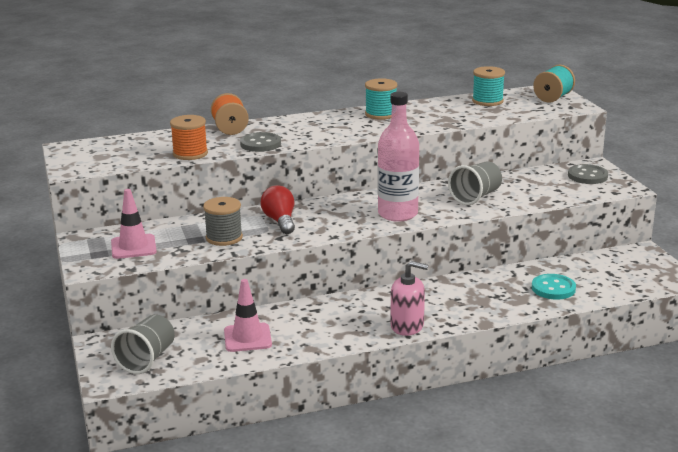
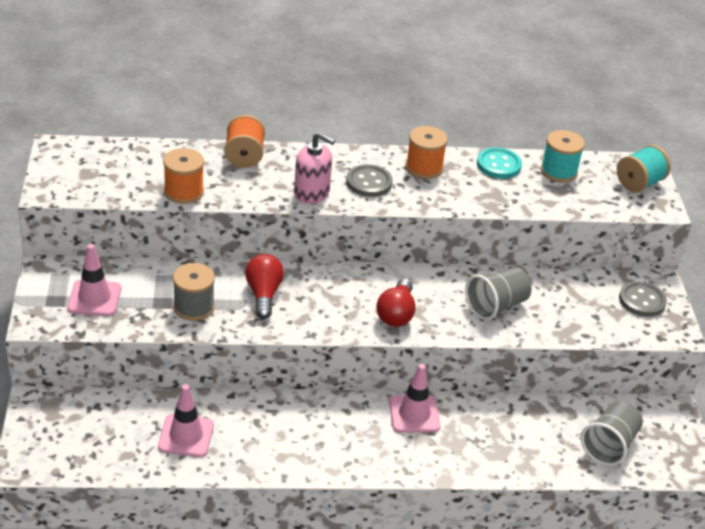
camera: 10 degrees right, 15 degrees up
(147, 359) = (73, 441): grey cup -> grey cup (609, 445)
(260, 144) = (266, 192): grey button -> grey button (369, 182)
(381, 114) = (424, 168): turquoise spool -> orange spool
(397, 214) = (396, 314): pink bottle -> red light bulb
(407, 326) = (359, 462): pink soap dispenser -> pink soap dispenser (312, 193)
(436, 290) = (414, 414): none -> pink traffic cone
(553, 288) = (544, 445): turquoise button -> turquoise button (498, 165)

